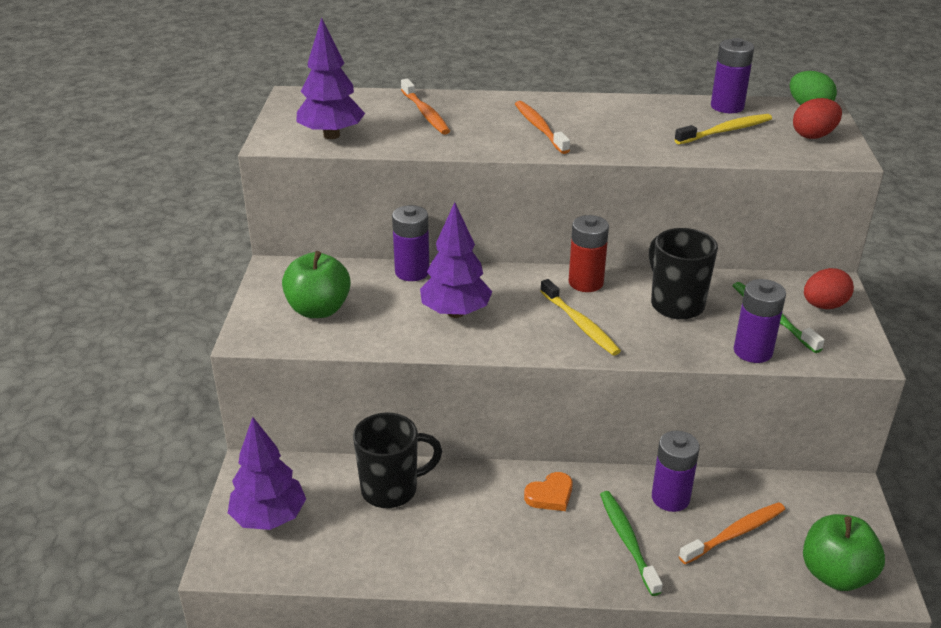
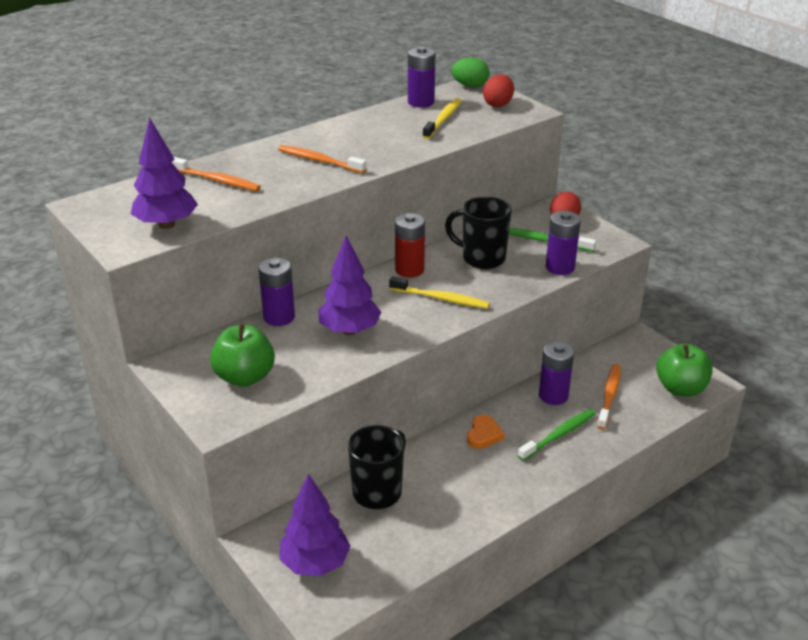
camera: 40 degrees left, 0 degrees up
(627, 541) = (559, 435): green toothbrush -> green toothbrush turned 105 degrees clockwise

